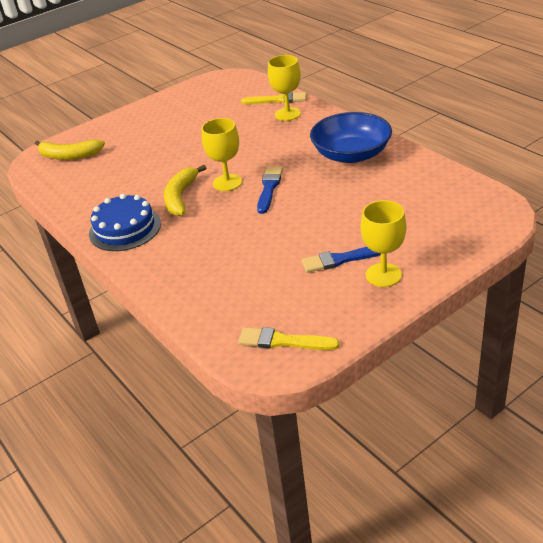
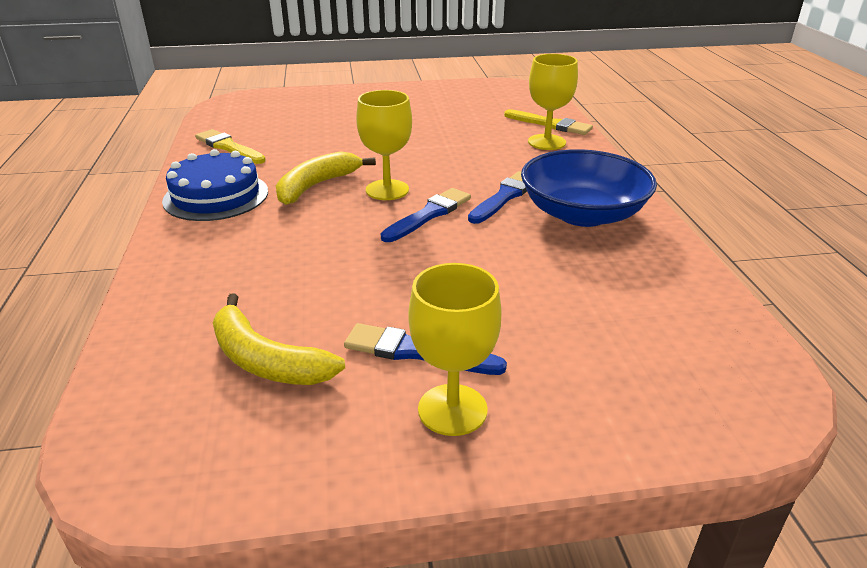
camera: 25 degrees right, 5 degrees down
(69, 156) = (266, 108): yellow banana -> yellow banana (266, 360)
(283, 341) = (188, 442): yellow brush -> yellow brush (229, 147)
(300, 160) = (504, 197): none -> blue brush

